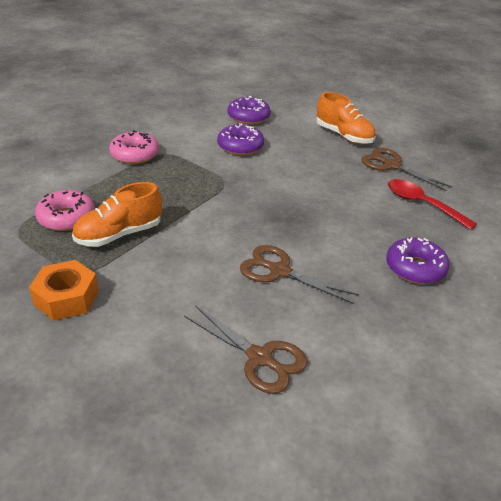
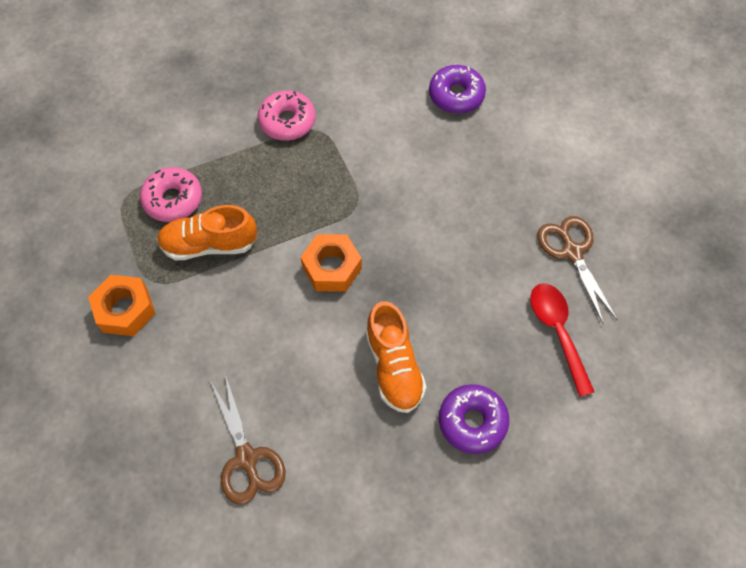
camera: 30 degrees right, 25 degrees up
(233, 219) = (332, 268): none -> orange nut
(240, 146) = (411, 149): purple donut -> none
(279, 271) = (331, 362): brown scissors -> none
(344, 136) = (552, 174): orange shoe -> orange shoe (394, 366)

